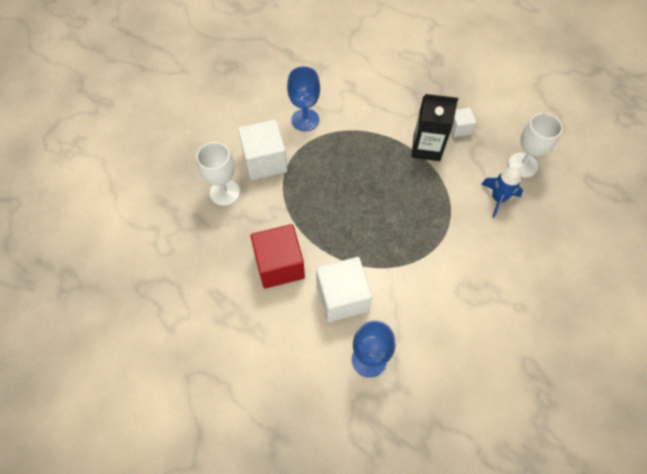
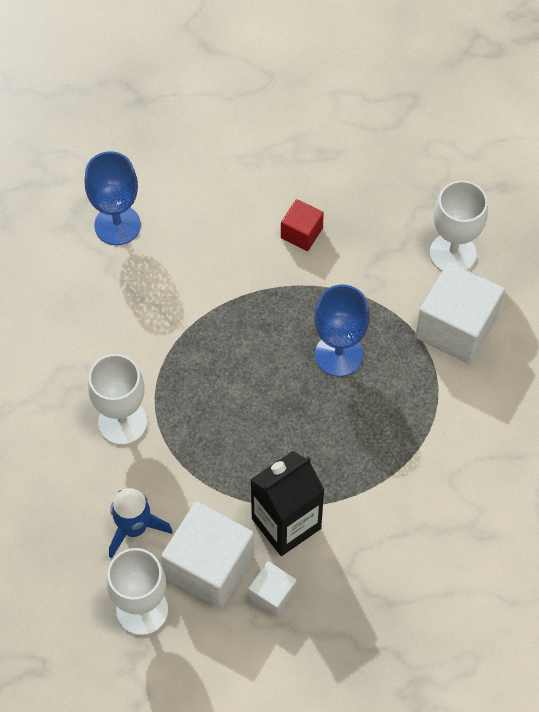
camera: 135 degrees right, 0 degrees up
(279, 265) = (301, 233): red cube -> red cube, size x0.52
(305, 120) = (476, 424): blue goblet -> blue goblet (338, 355)
(342, 297) = (202, 258): white cube -> white cube (209, 566)
(462, 249) = (122, 422): none -> white goblet

